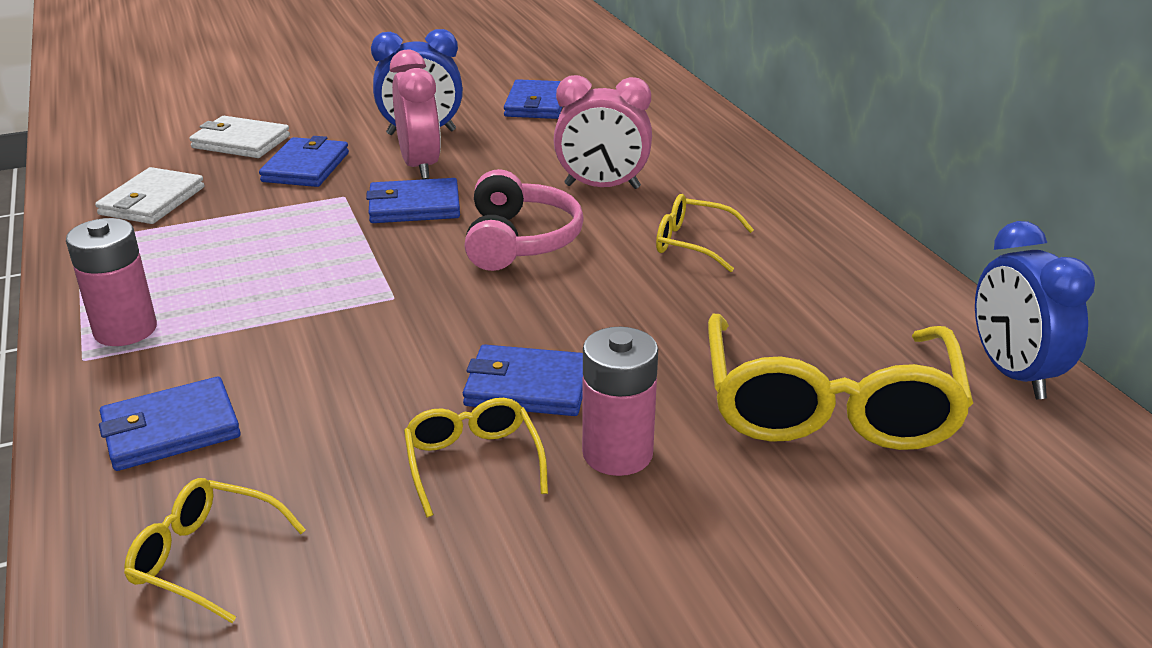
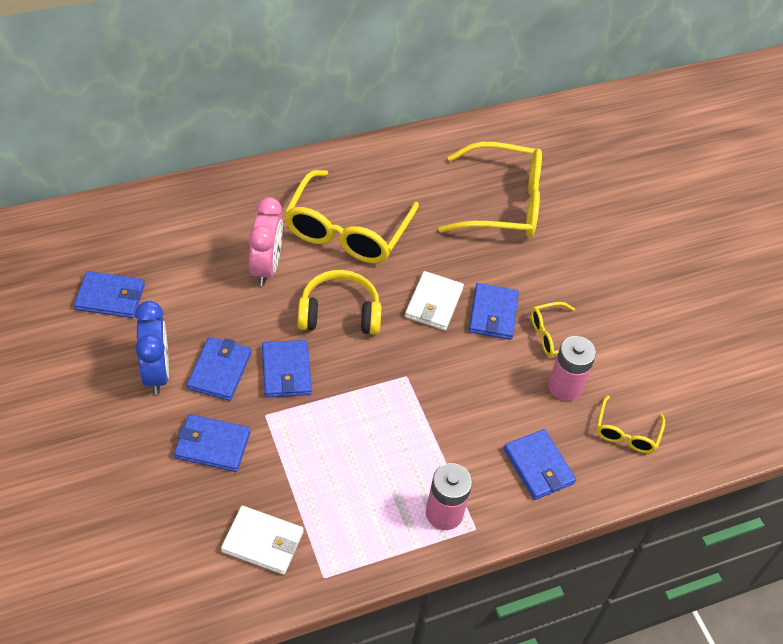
camera: 95 degrees left, 20 degrees up
(241, 142) = (155, 499): white wallet -> white wallet (433, 303)
(420, 166) = (219, 370): pink clock -> blue wallet
(519, 241) = (339, 313): pink headphones -> yellow headphones
(617, 453) = (542, 282): pink battery -> pink battery (565, 386)
(692, 243) = (347, 231): yellow glasses -> yellow glasses, size x2.03
(1012, 373) = (474, 136): blue clock -> none

